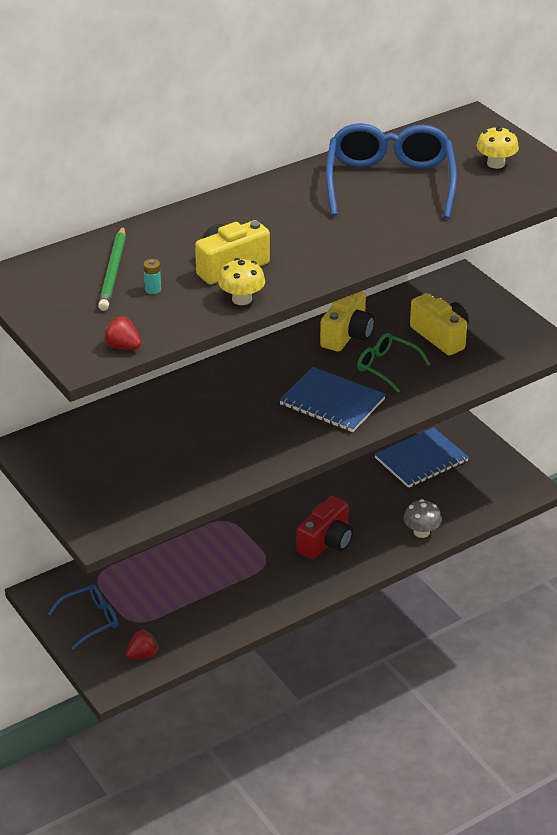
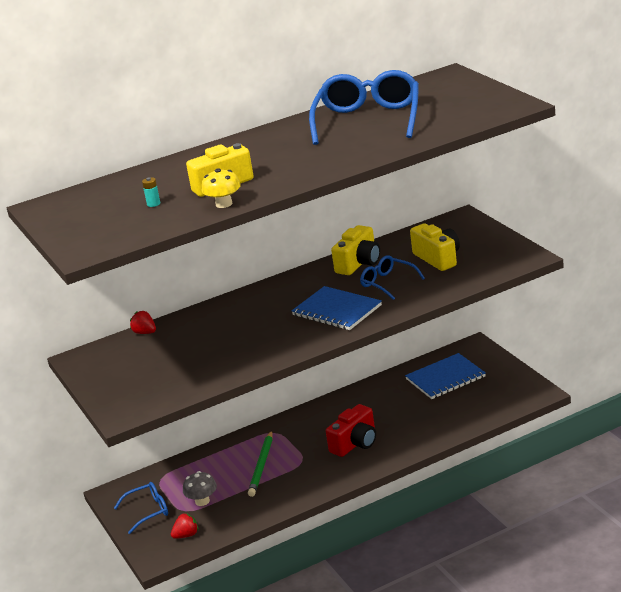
camera: 10 degrees right, 10 degrees down
(113, 271) = (125, 195): green pencil -> green pencil (261, 465)
(123, 346) = (117, 242): red strawberry -> red strawberry (145, 332)
(387, 367) = (388, 283): green glasses -> blue glasses
(421, 532) = (438, 431): grey mushroom -> grey mushroom (202, 501)
(496, 164) = (460, 100): yellow mushroom -> none

